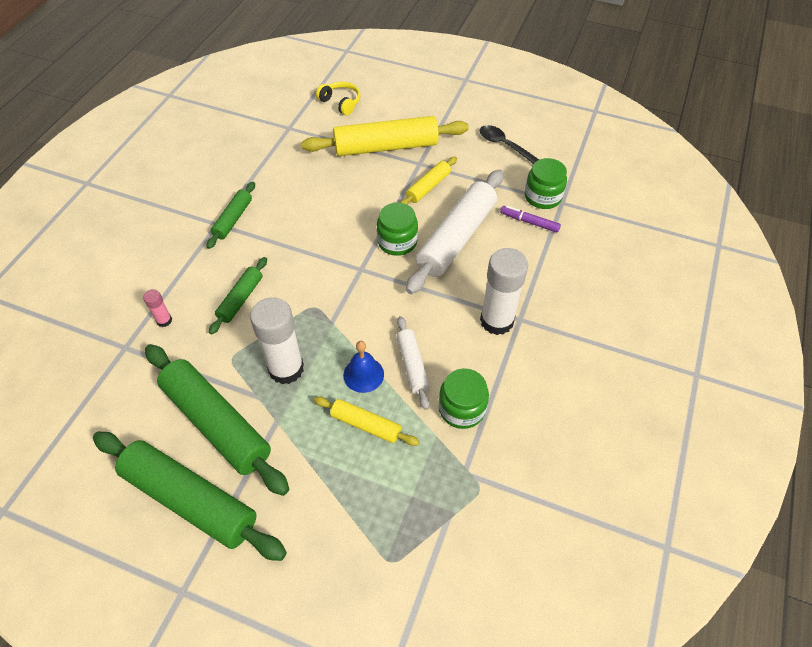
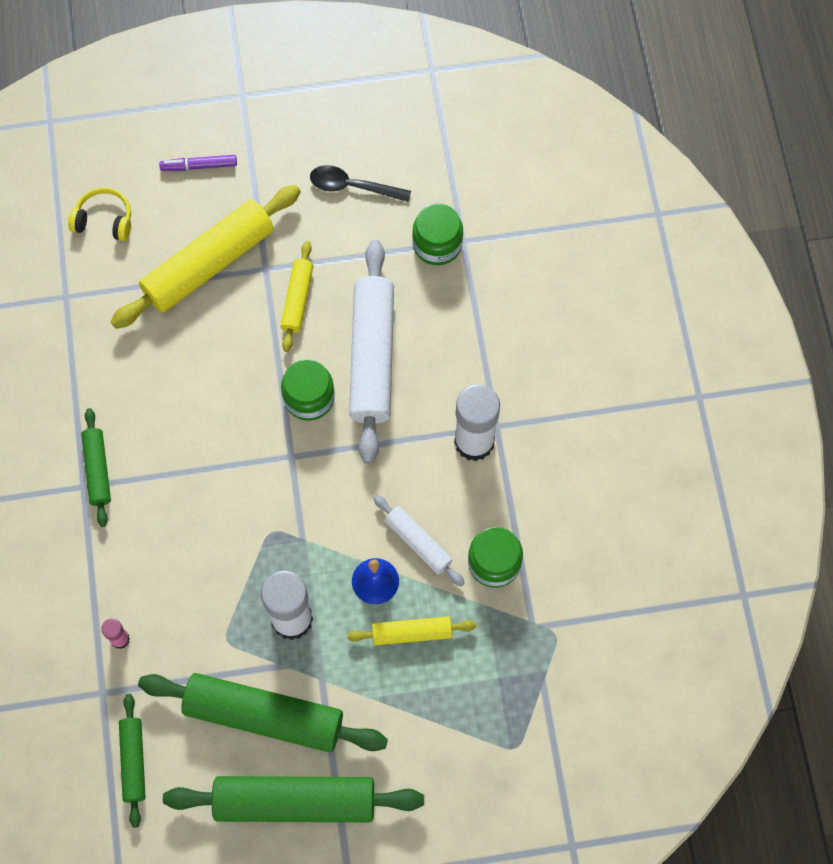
camera: 30 degrees left, 15 degrees up
(240, 299) = (185, 567): green rolling pin -> green rolling pin (134, 761)
(529, 222) = (441, 290): purple marker -> purple marker (199, 166)

